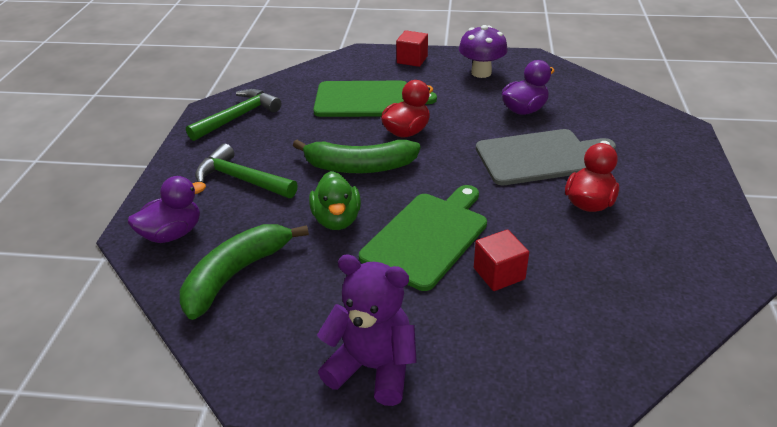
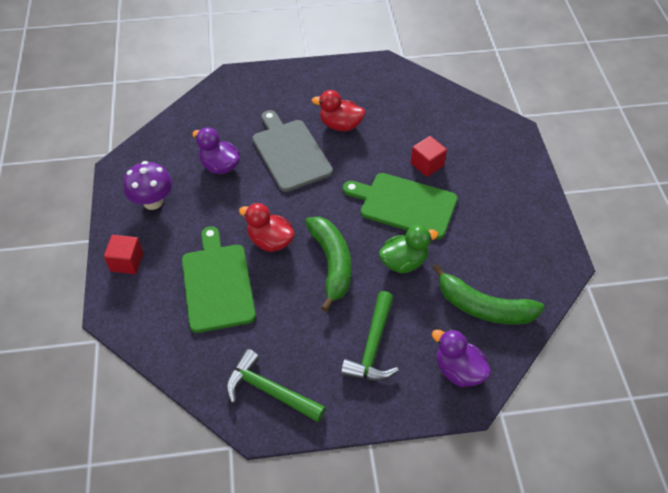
camera: 105 degrees left, 15 degrees up
(373, 367) = (525, 211): purple teddy bear -> none

